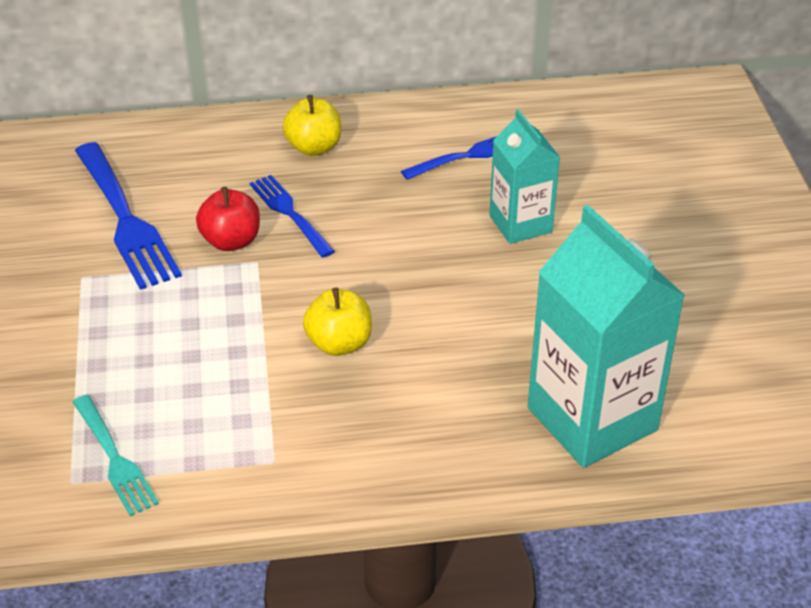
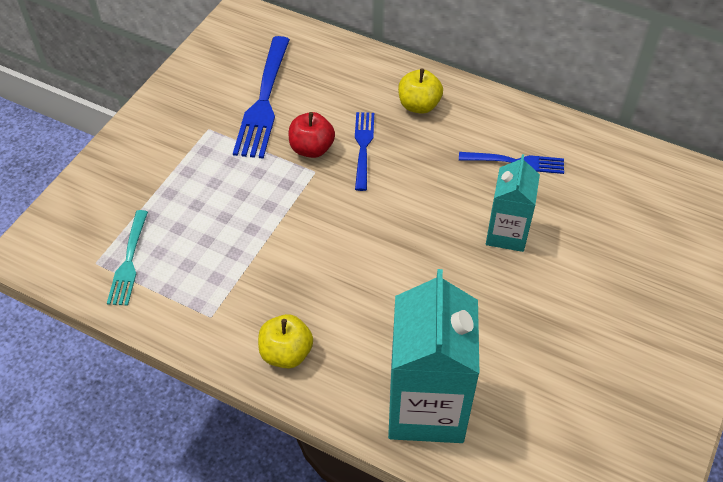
camera: 35 degrees right, 10 degrees up
(339, 343) = (315, 257): yellow apple -> yellow apple (286, 353)

